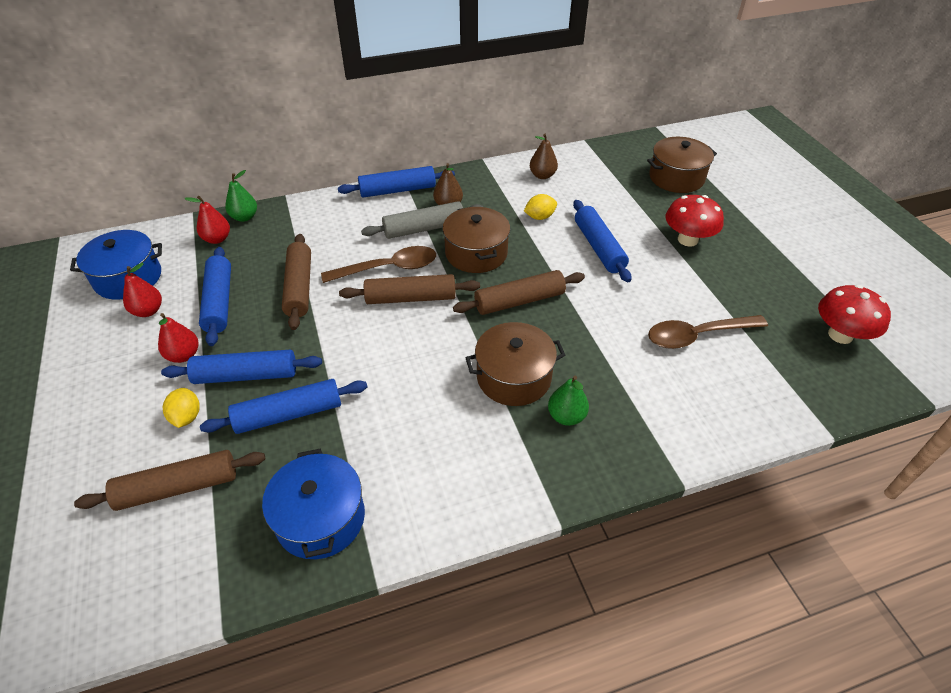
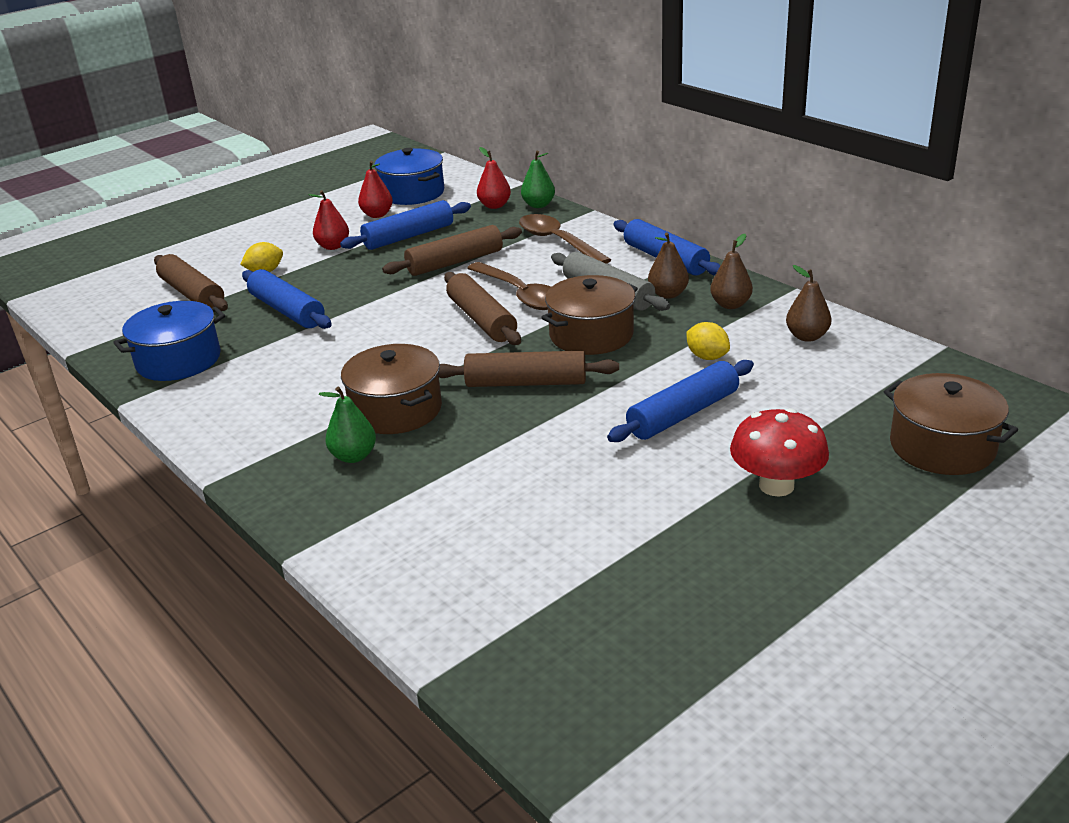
camera: 70 degrees right, 15 degrees down
(246, 375) = (324, 278): blue rolling pin -> none
(483, 187) = (730, 305): none -> brown pear
(519, 301) = (526, 383): brown rolling pin -> brown rolling pin turned 45 degrees counterclockwise
(698, 335) = (556, 529): brown spoon -> brown spoon (558, 242)
(840, 335) = (660, 679): red mushroom -> none

